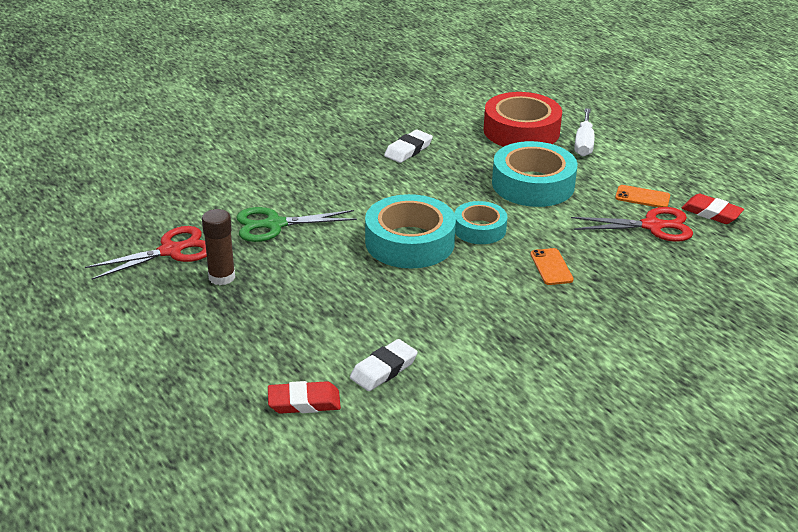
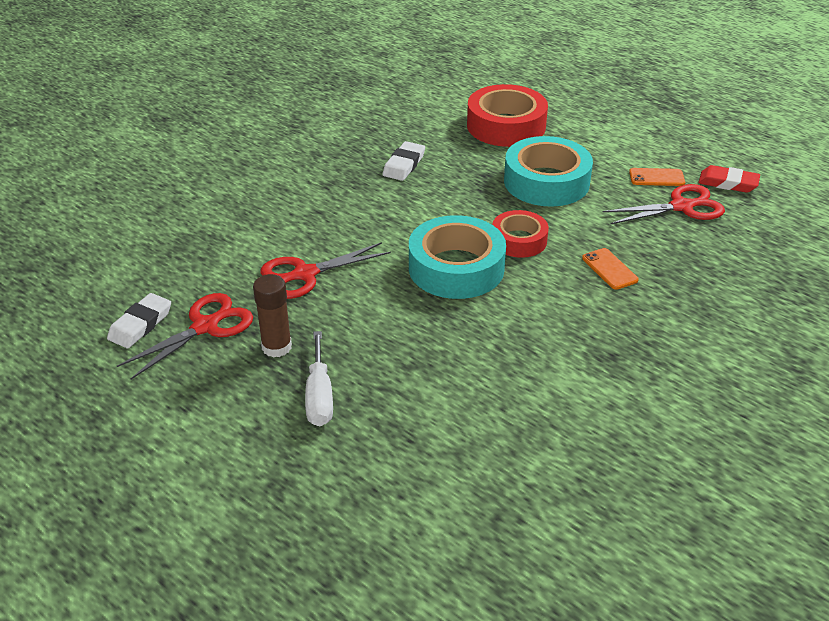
camera: 15 degrees left, 5 degrees up
(274, 225) = (305, 274): green scissors -> red scissors
(304, 402) = (437, 477): red eraser -> none
(384, 369) = (501, 420): white eraser -> white eraser (140, 324)
(479, 229) = (519, 240): turquoise tape -> red tape
(584, 143) = (572, 130): white screwdriver -> white screwdriver (319, 396)

